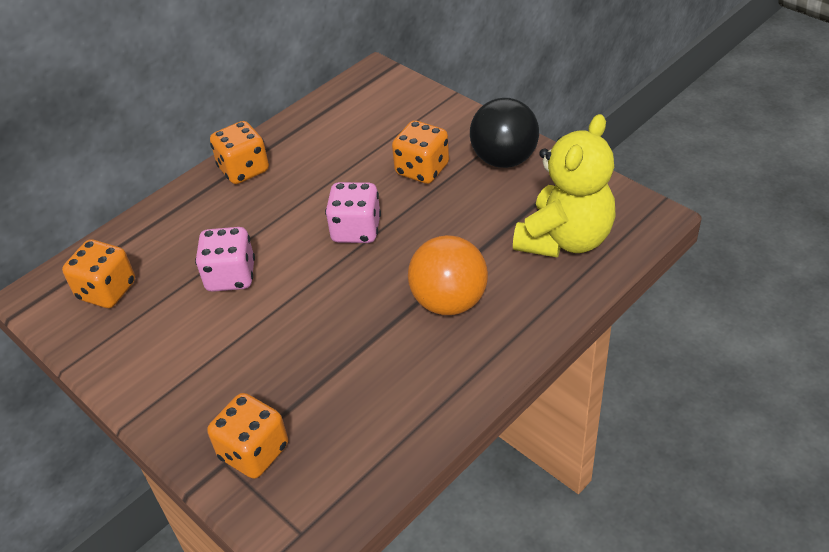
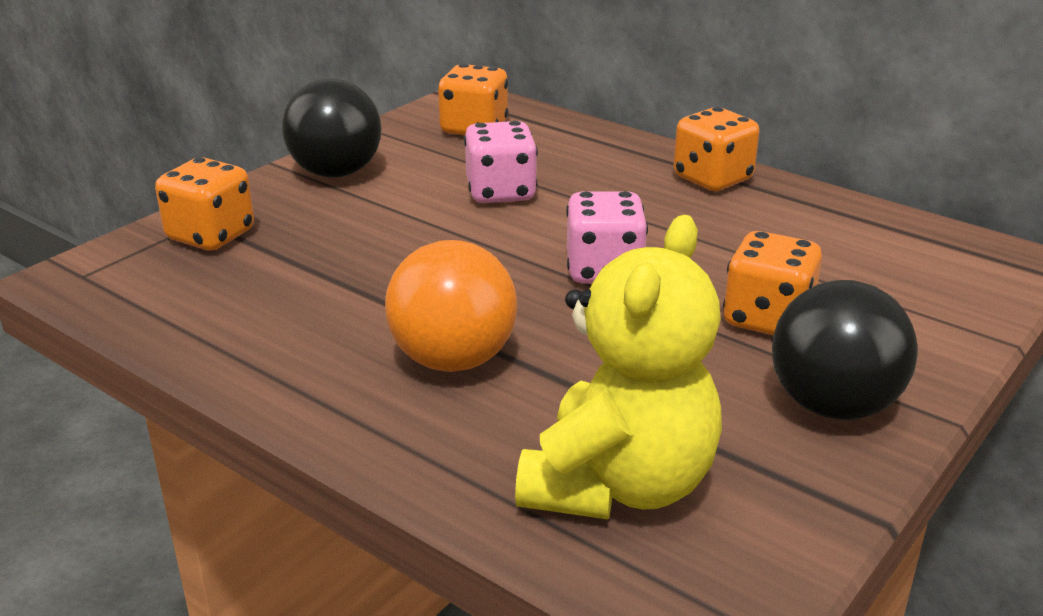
camera: 80 degrees right, 15 degrees down
(161, 378) = (336, 173): none -> black ball
(565, 239) = (619, 485): yellow teddy bear -> yellow teddy bear turned 90 degrees counterclockwise

